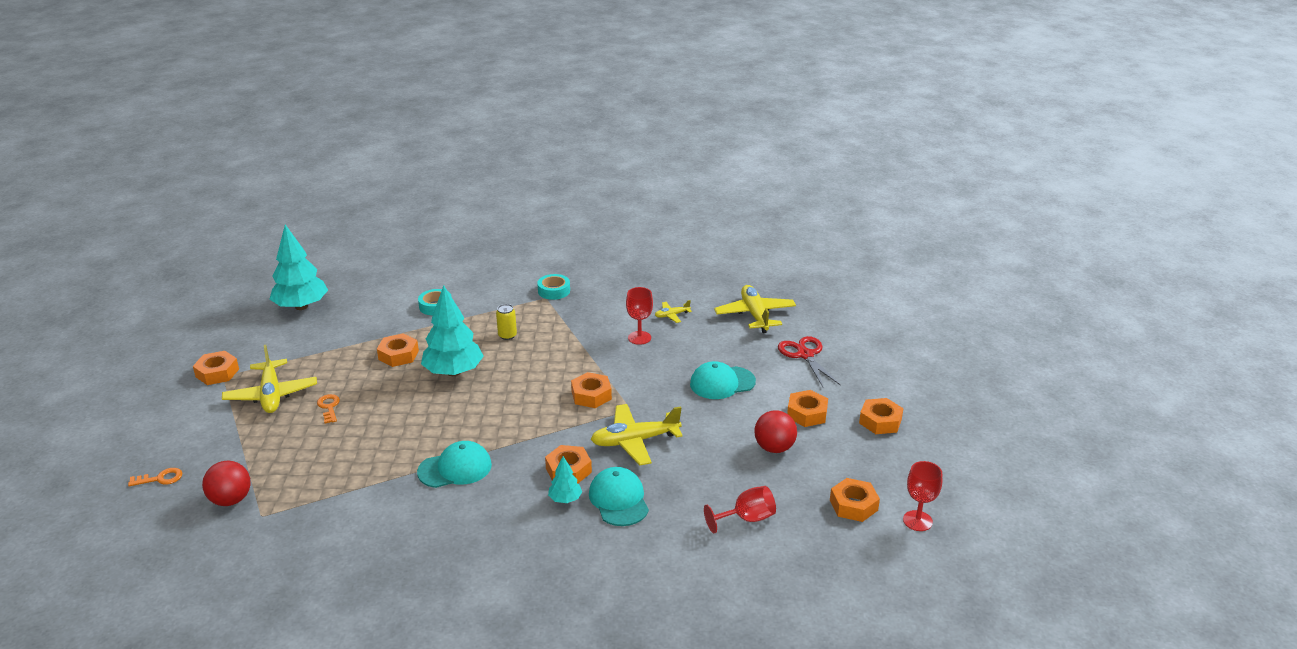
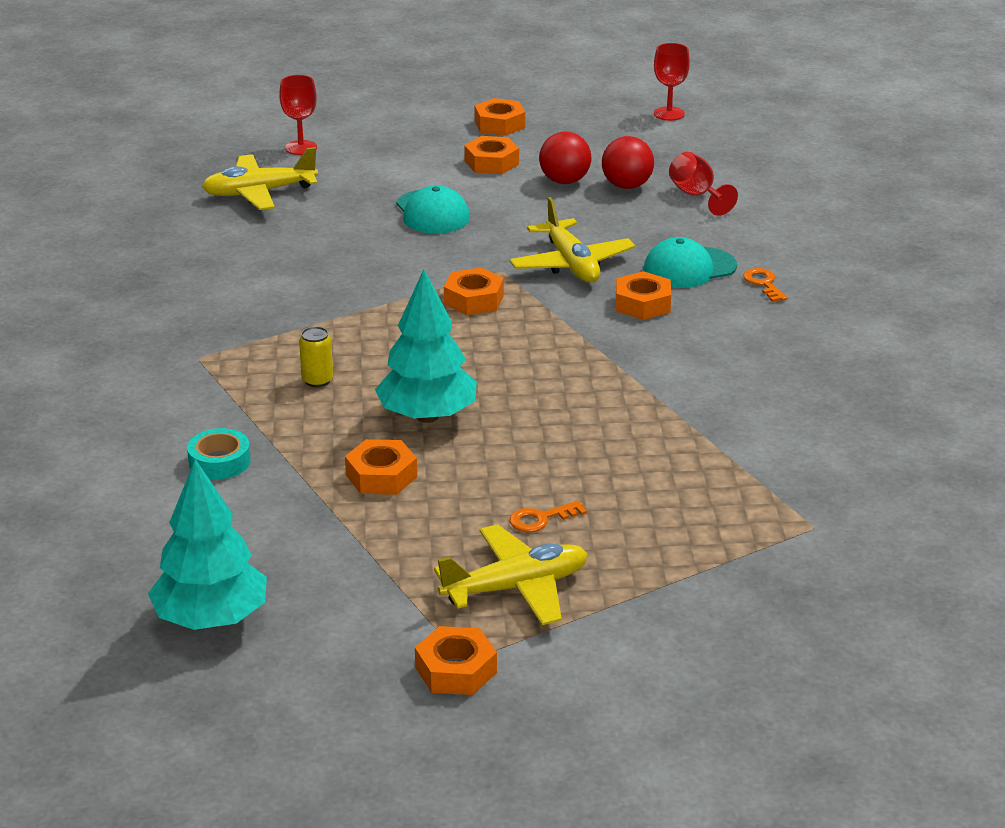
camera: 95 degrees left, 0 degrees up
(160, 478) = (766, 650): orange key -> orange key (763, 283)
(231, 500) = (791, 563): red ball -> red ball (627, 186)
(455, 468) = (663, 385): turquoise cap -> none
(554, 291) = (174, 352): turquoise tape -> none
(565, 499) = (699, 302): turquoise tree -> none
(639, 338) = (321, 272): red goblet -> red goblet (301, 148)
(672, 315) = (258, 251): yellow plane -> none
(805, 355) = (361, 162): red scissors -> none
(853, 505) = (654, 142): orange nut -> none

